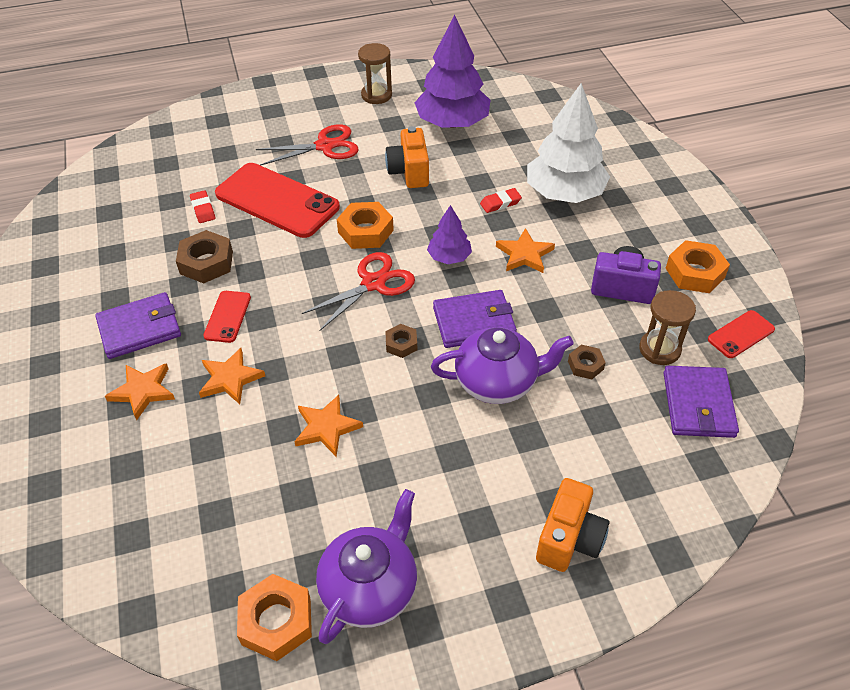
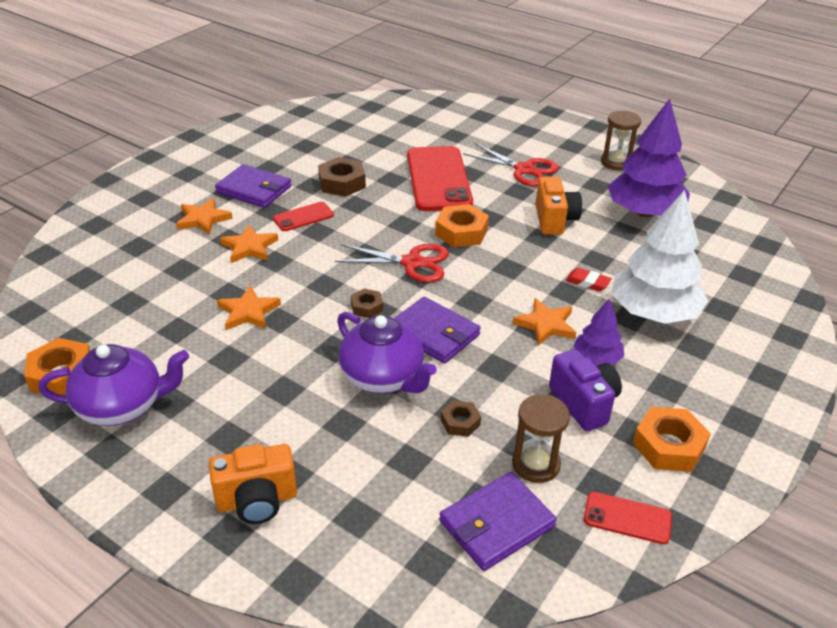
camera: 50 degrees right, 10 degrees down
(203, 209) = (389, 156): red eraser -> none
(409, 172) = (554, 220): orange camera -> orange camera turned 135 degrees clockwise
(449, 257) = (488, 286): purple tree -> purple tree (596, 358)

